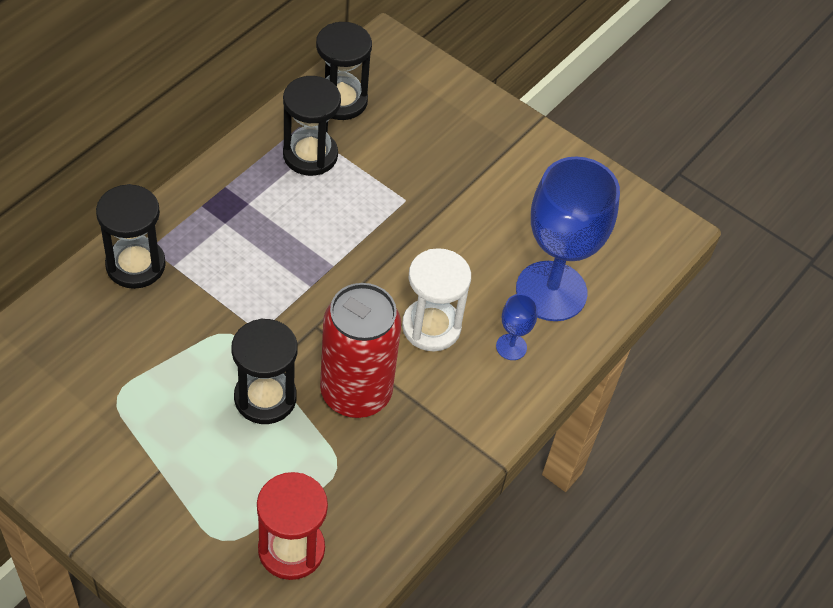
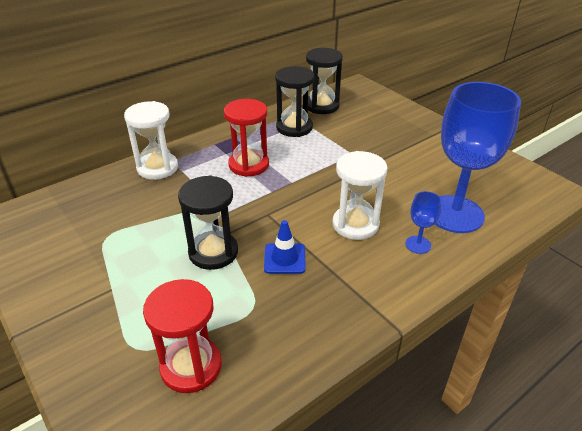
camera: 20 degrees right, 15 degrees down
(135, 265) = (157, 168): black hourglass -> white hourglass
(265, 241) = (248, 165): none -> red hourglass
(356, 393) = (284, 258): red can -> blue traffic cone

